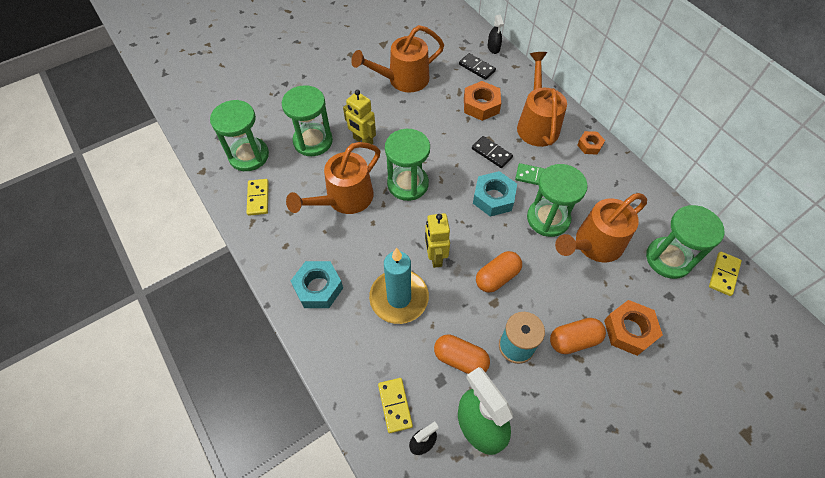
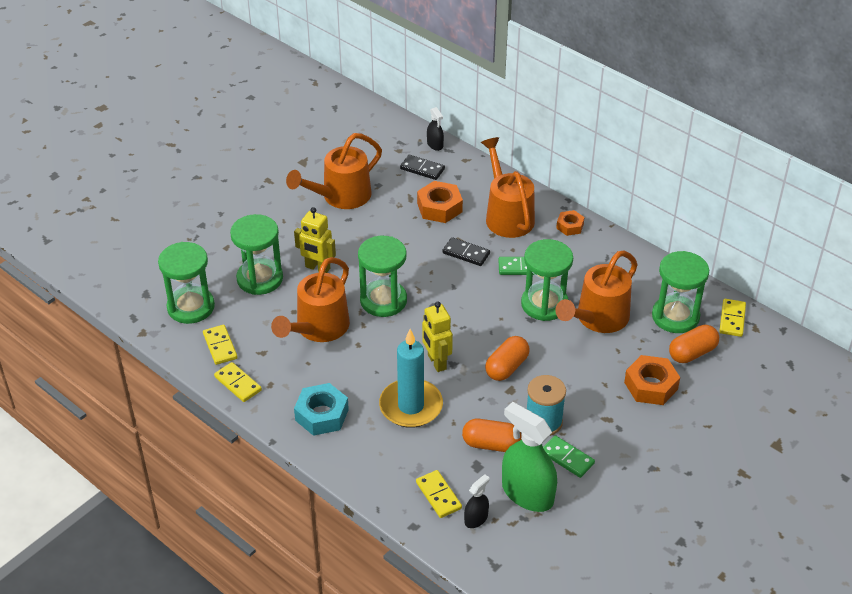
camera: 15 degrees left, 15 degrees down
(259, 238) = (238, 383): none -> yellow domino
(493, 198) = (481, 296): turquoise nut -> none
(529, 394) = (567, 458): none -> green domino
(574, 340) = (599, 405): orange capsule -> orange capsule (692, 353)

